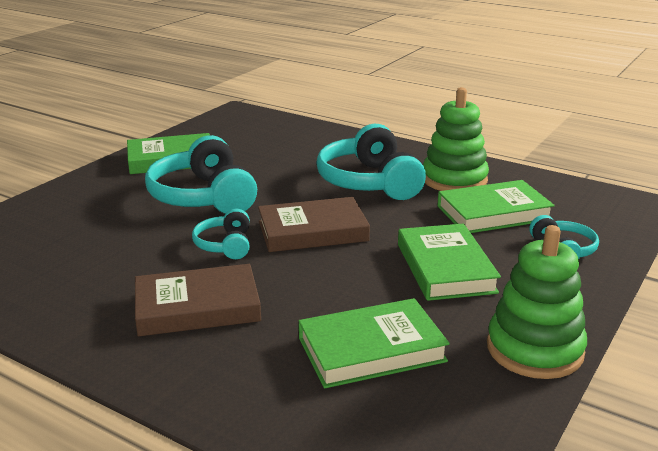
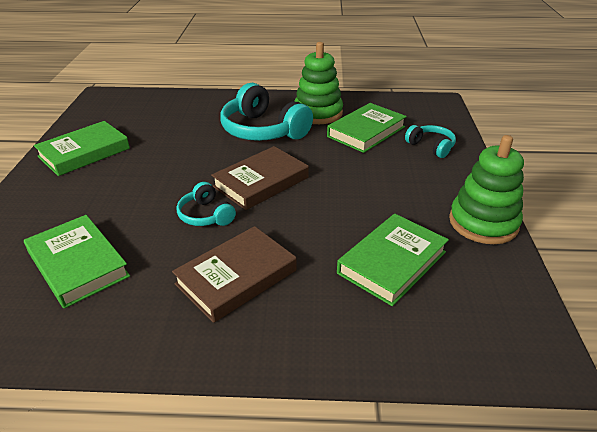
camera: 30 degrees left, 10 degrees up
(204, 197) = (146, 178): turquoise headphones -> none
(445, 268) = (377, 182): green book -> green book (78, 264)

